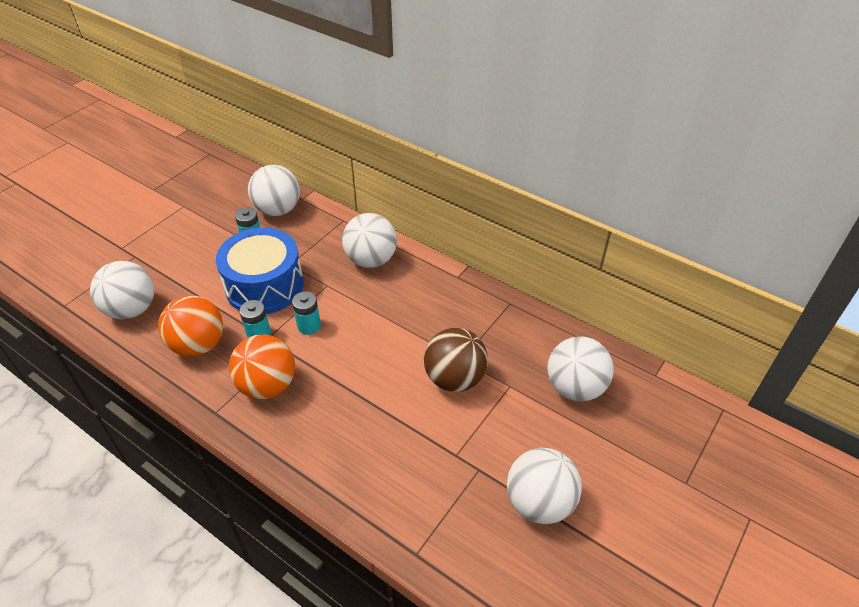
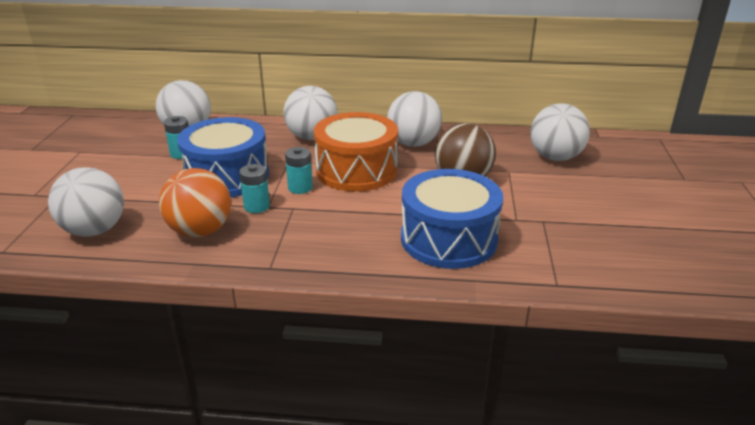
camera: 30 degrees left, 15 degrees down
(267, 385) = (303, 234): orange ball -> none
(372, 323) = (356, 170): none -> orange drum
(375, 450) = (448, 239): none -> blue drum
(539, 502) = (608, 222): white ball -> white ball (413, 143)

